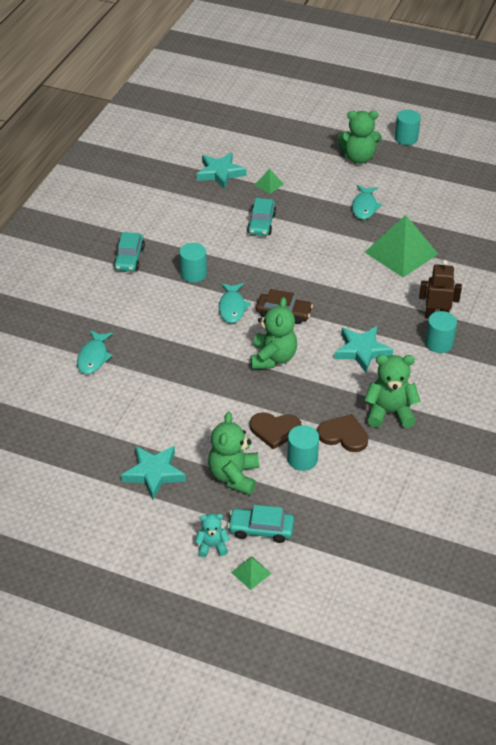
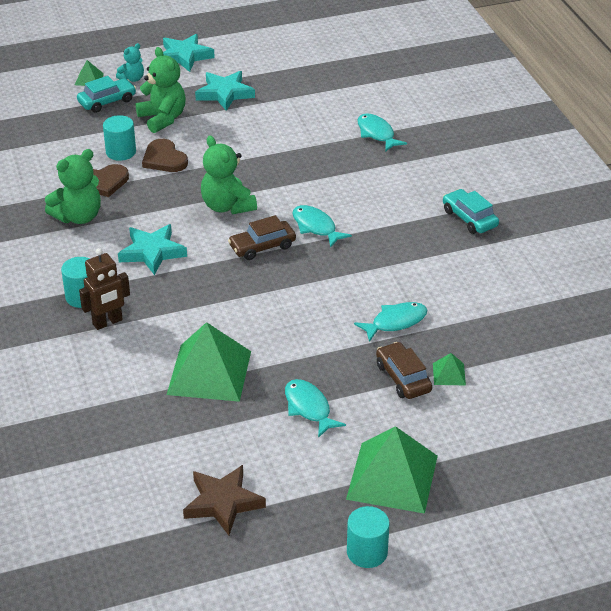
camera: 140 degrees right, 5 degrees down
(193, 274) = (391, 236): turquoise cylinder -> none
(220, 173) = (519, 356): turquoise star -> turquoise star (184, 56)
(261, 223) = (395, 322): turquoise car -> turquoise fish
(275, 430) = (164, 159): brown heart -> brown heart turned 90 degrees counterclockwise
(296, 195) = (403, 378): none -> brown car
(358, 158) = (392, 477): green teddy bear -> green pyramid
(456, 189) = (223, 503): none -> brown star

